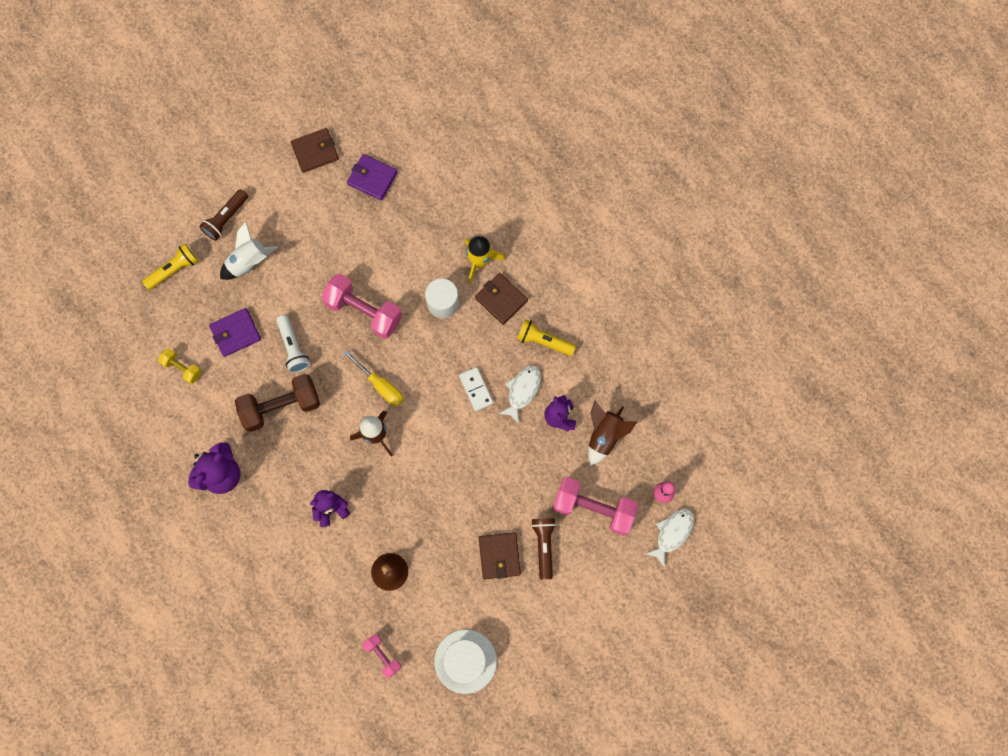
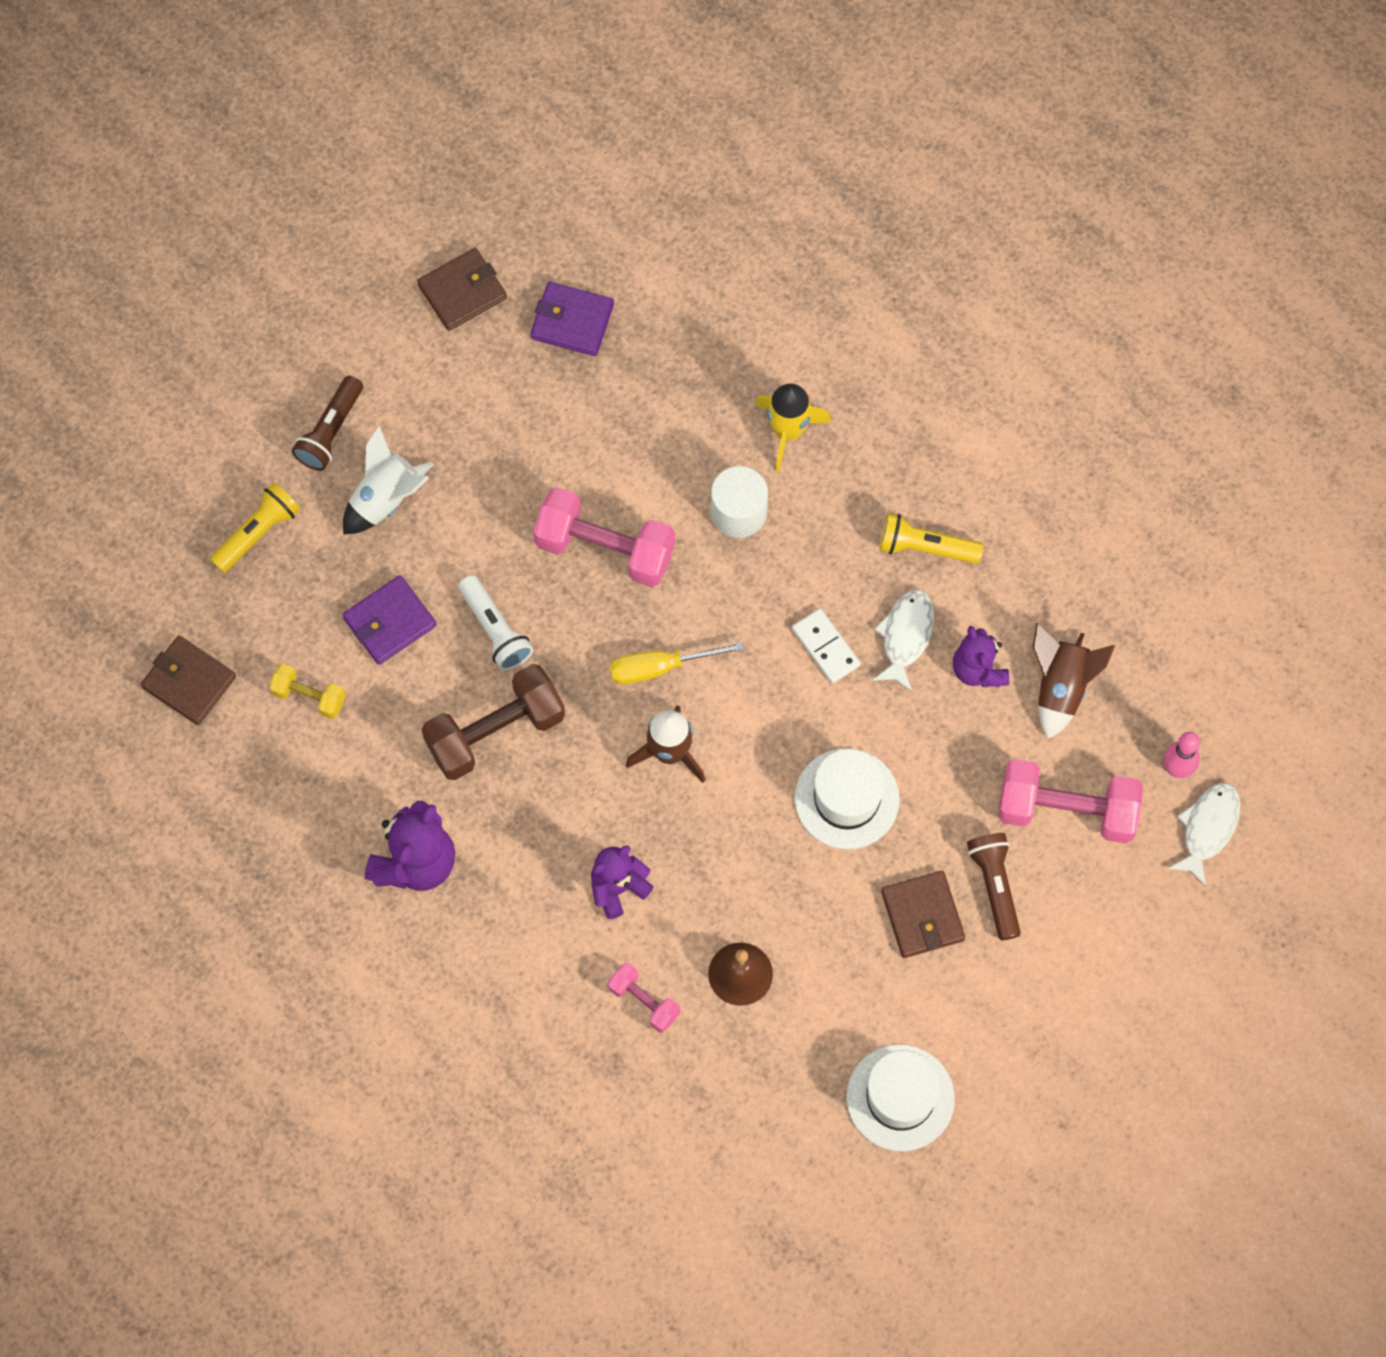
camera: 10 degrees left, 5 degrees down
(380, 385) = (659, 667): yellow screwdriver -> yellow screwdriver turned 135 degrees clockwise
(382, 656) = (758, 1113): pink dumbbell -> pink dumbbell (644, 1001)
(470, 480) = (847, 799): none -> white hat
(501, 299) = (838, 489): brown wallet -> brown wallet (189, 682)

